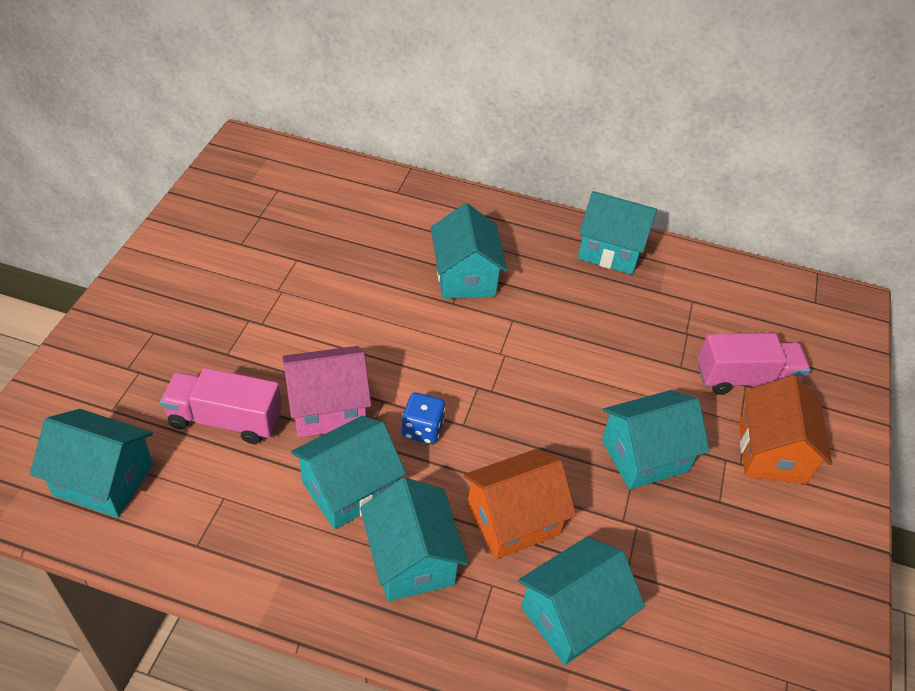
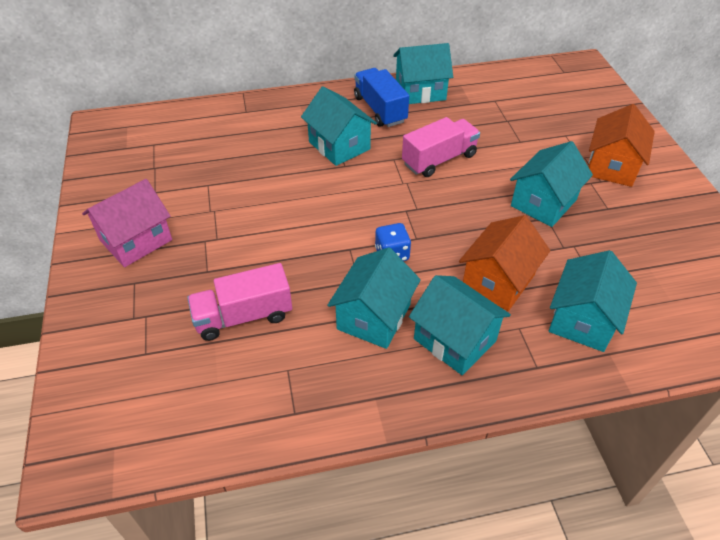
camera: 25 degrees left, 0 degrees up
(104, 480) = (181, 406): turquoise house -> none
(327, 408) = (314, 272): pink house -> pink house (136, 240)
(545, 253) = (380, 109): none -> blue truck
(745, 378) = (562, 131): pink truck -> pink truck (439, 159)
(771, 452) = (612, 166): orange house -> orange house turned 45 degrees clockwise

